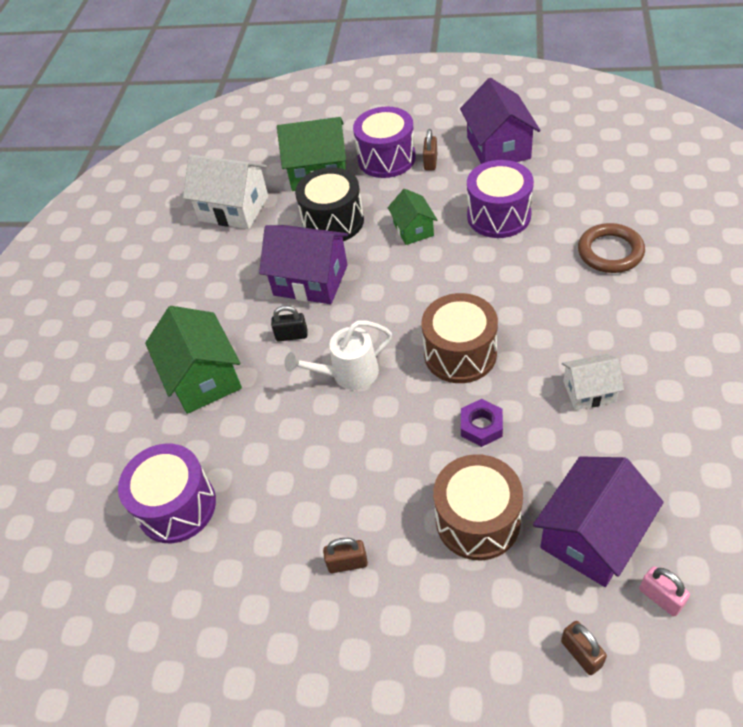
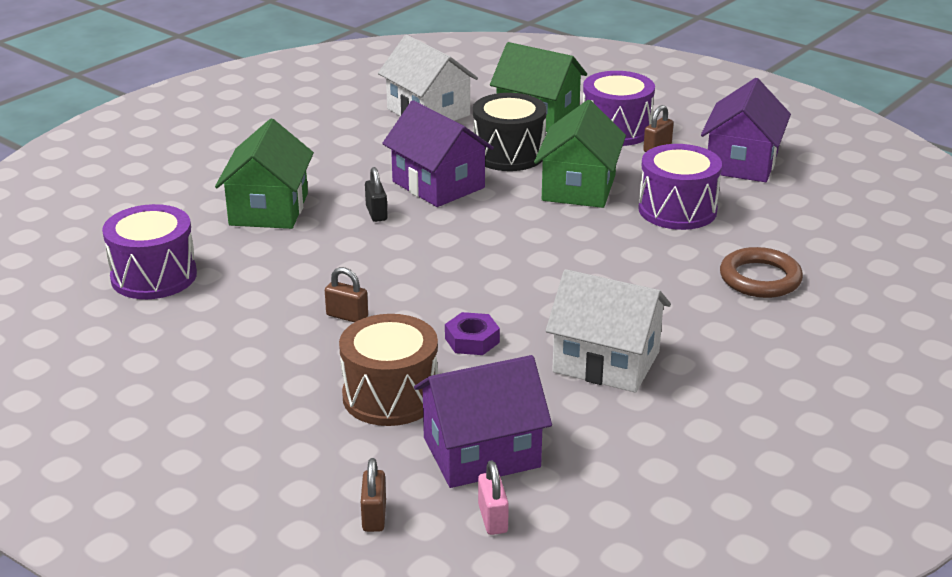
camera: 25 degrees right, 20 degrees down
(292, 335) = (376, 213): black padlock -> black padlock turned 45 degrees clockwise
(347, 563) = (247, 370): brown padlock -> brown padlock (347, 316)
(348, 374) = (394, 257): white watering can -> none
(413, 229) = (578, 188): green house -> green house, size x1.72
(460, 354) = (514, 286): brown drum -> none
(589, 391) = (606, 362): white house -> white house, size x1.72

